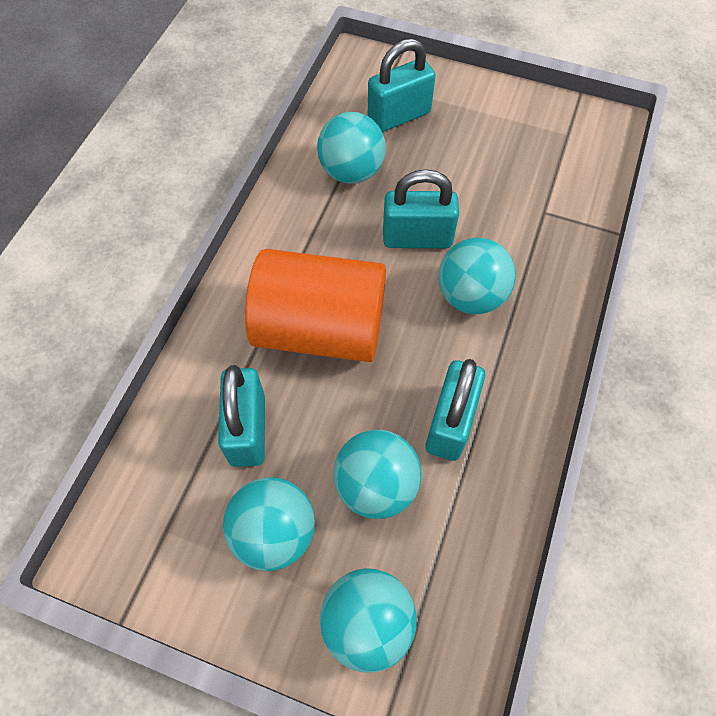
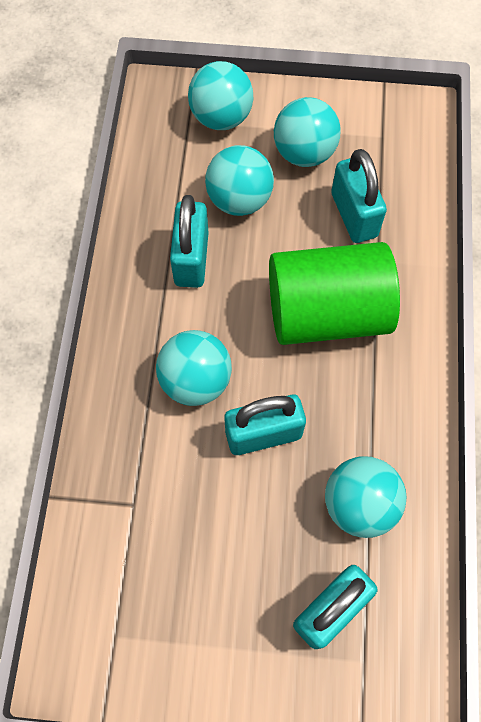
camera: 165 degrees right, 5 degrees up
(320, 329) = (327, 312): orange cylinder -> green cylinder

